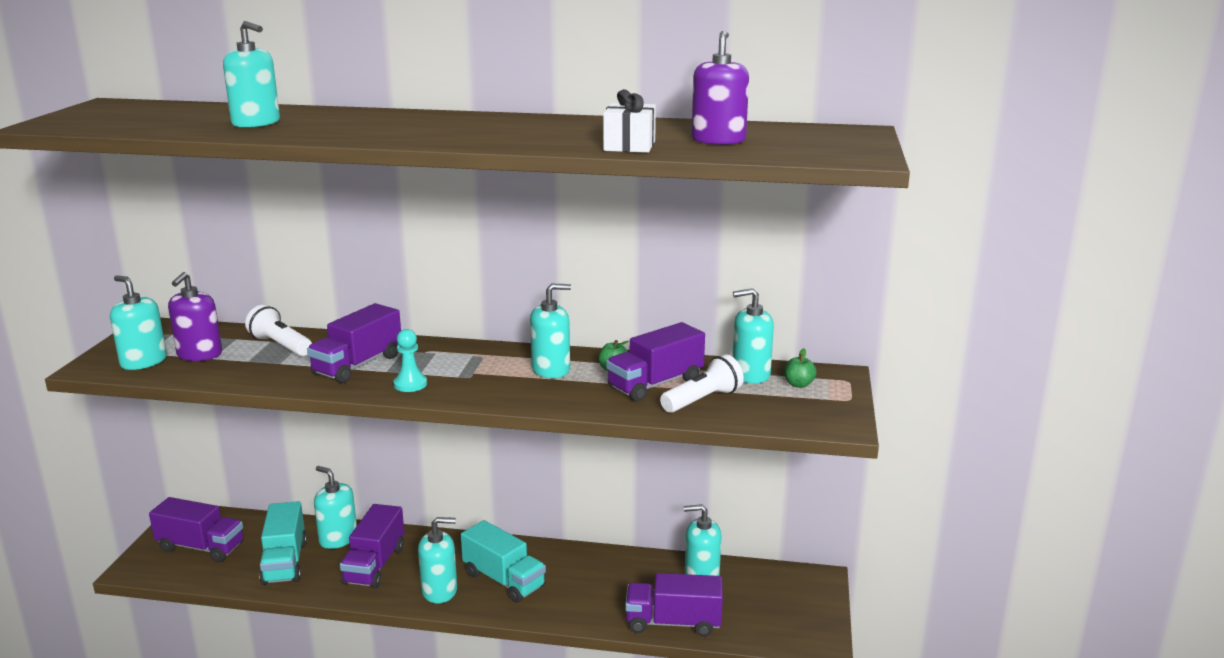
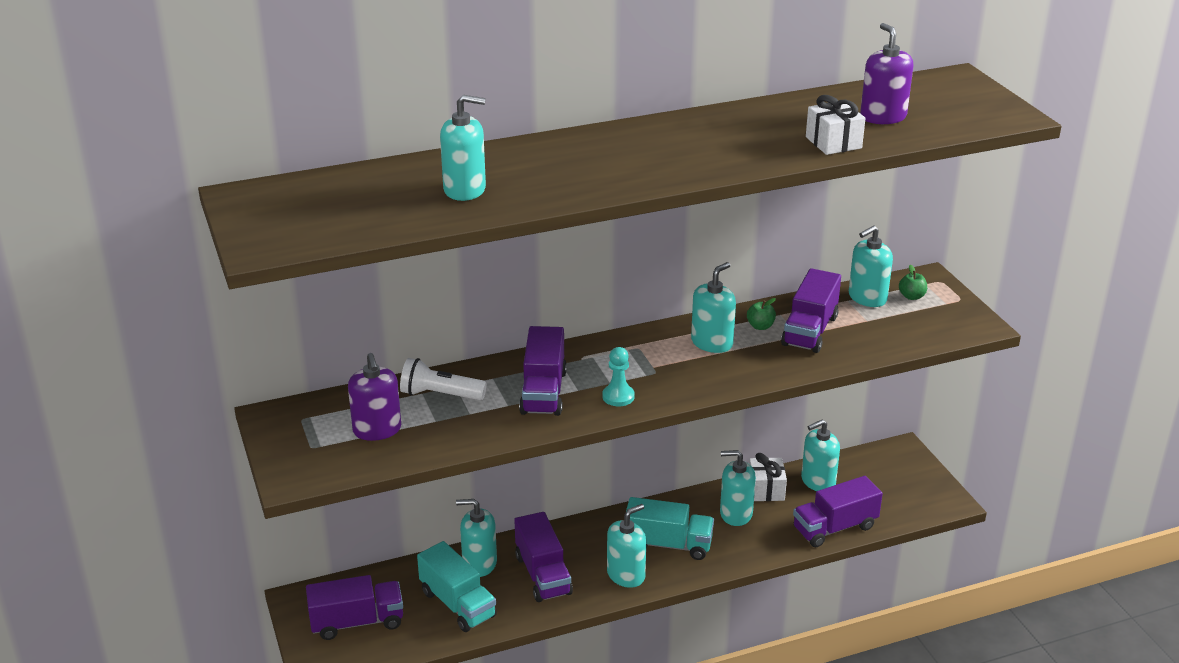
camera: 30 degrees left, 10 degrees up
(143, 362) = (334, 456): turquoise soap dispenser -> turquoise soap dispenser (736, 514)
(643, 567) = (766, 490): none -> white gift
(702, 400) = (862, 335): white flashlight -> none

